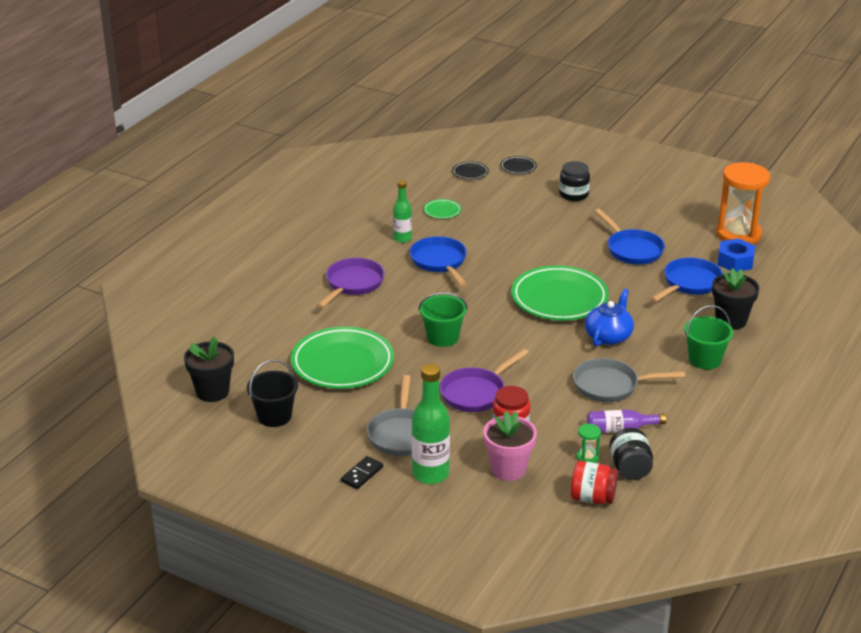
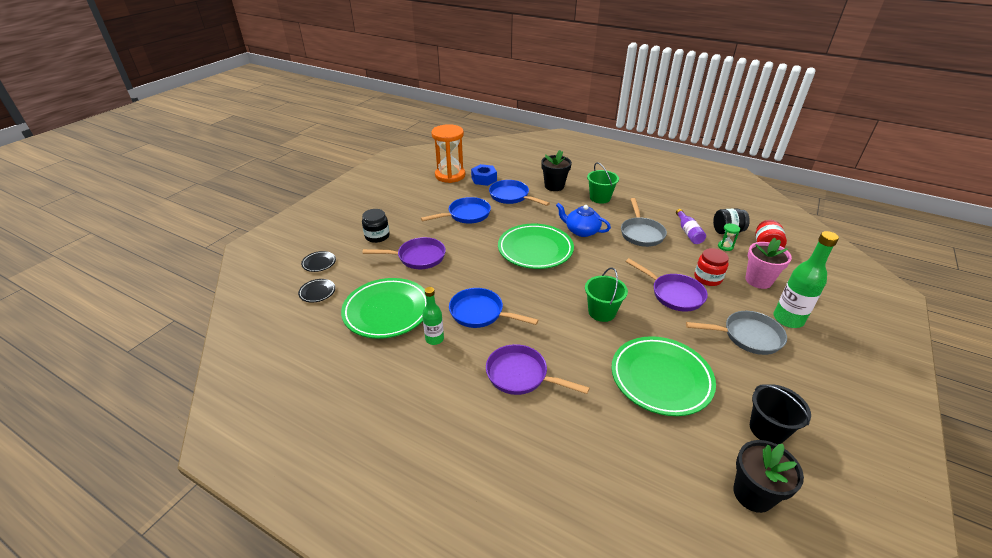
camera: 90 degrees left, 5 degrees up
(362, 474) = (814, 360): black domino -> none
(440, 262) = (480, 313): blue pan -> blue pan turned 45 degrees clockwise
(442, 211) = (387, 311): green plate -> green plate, size x2.34
(534, 222) = (418, 257): none -> purple pan

